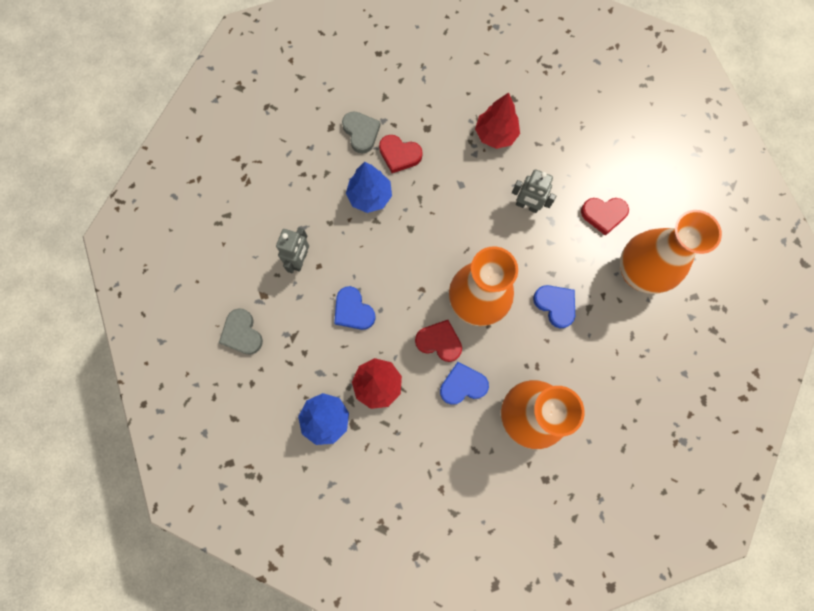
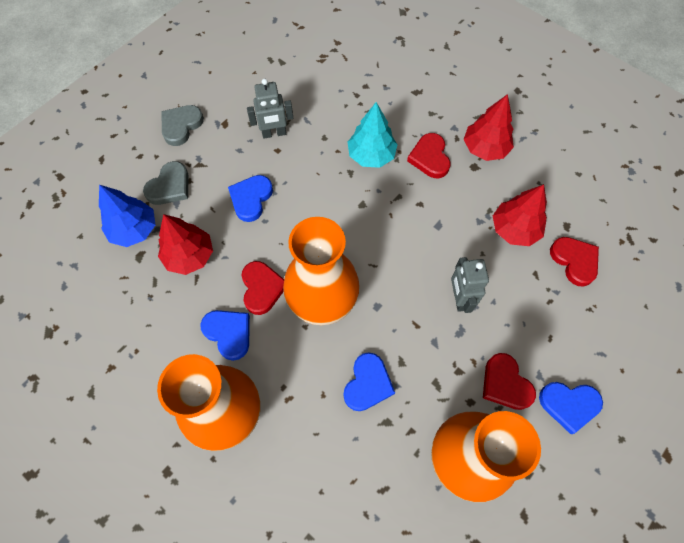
camera: 60 degrees right, 10 degrees down
(361, 133) = (428, 117): grey heart -> grey heart (170, 186)
(370, 196) = (371, 155): blue tree -> turquoise tree
(416, 110) = (485, 148): none -> red tree
(542, 112) = (574, 261): none -> red heart
(638, 184) = (569, 405): none -> blue heart

